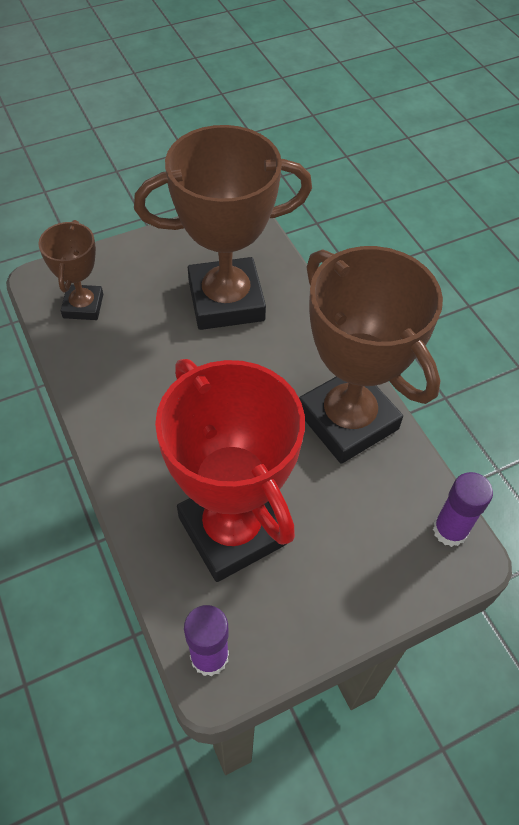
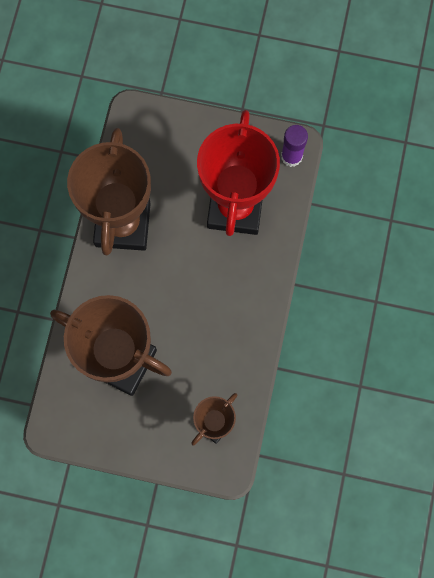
camera: 140 degrees left, 20 degrees up
(450, 530) = (128, 129): purple glue stick -> none

